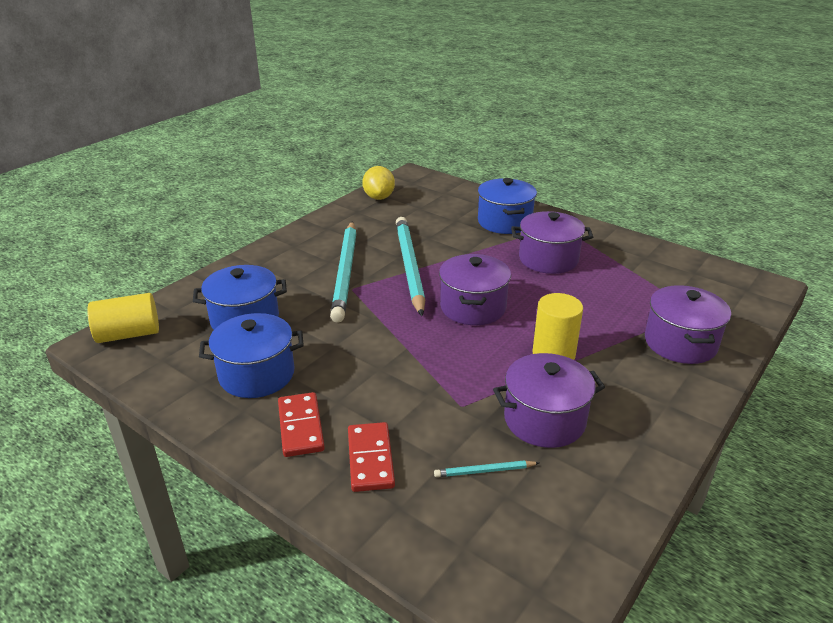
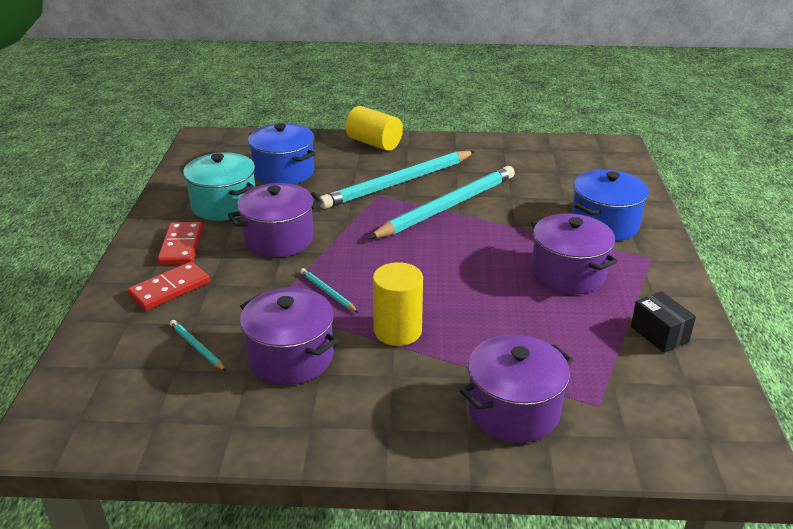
camera: 55 degrees right, 0 degrees up
(128, 334) = (222, 142): yellow cylinder -> yellow cylinder (374, 143)
(257, 374) = (224, 205): blue pot -> turquoise pot
(301, 427) = (182, 246): red domino -> red domino turned 45 degrees counterclockwise
(379, 197) = (544, 147): yellow lemon -> none
(470, 368) = (327, 292): none -> turquoise pencil
(473, 307) = (422, 261): purple pot -> purple pot (279, 239)
(640, 259) = (659, 334): none -> black box

